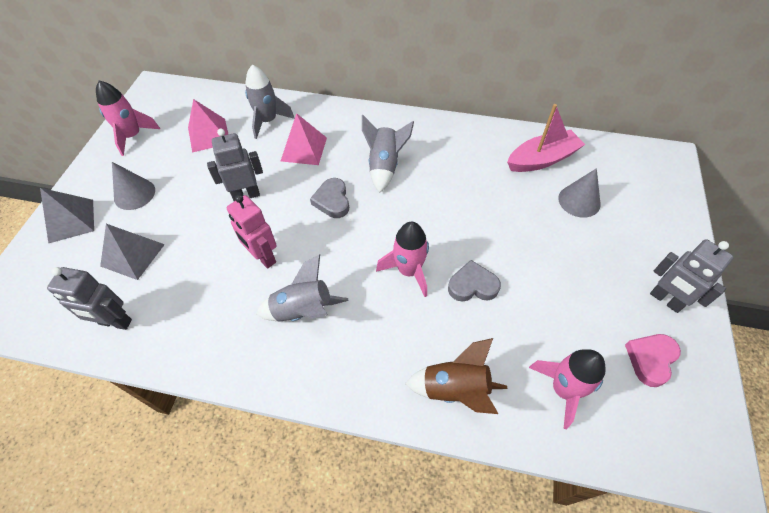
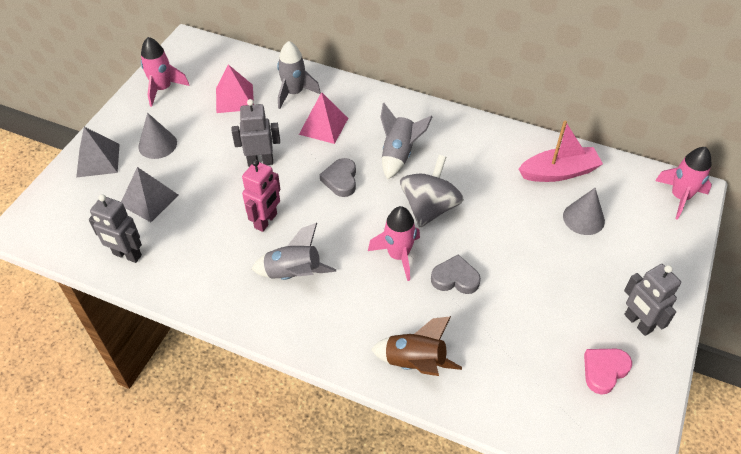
camera: 10 degrees right, 5 degrees down
(263, 257) = (266, 221): pink robot -> pink robot turned 120 degrees counterclockwise
(428, 215) = (429, 208): none -> grey spinning top
(563, 389) = (513, 380): pink rocket -> pink rocket (679, 197)

